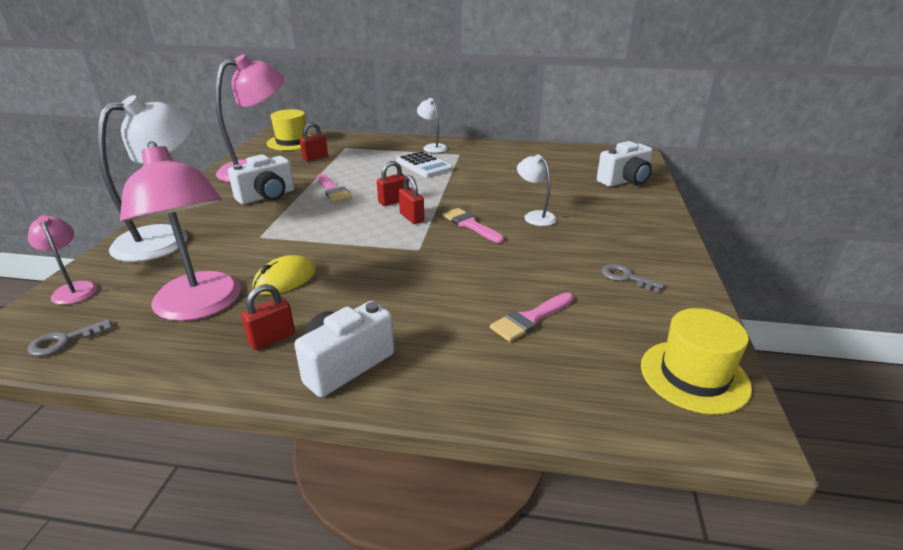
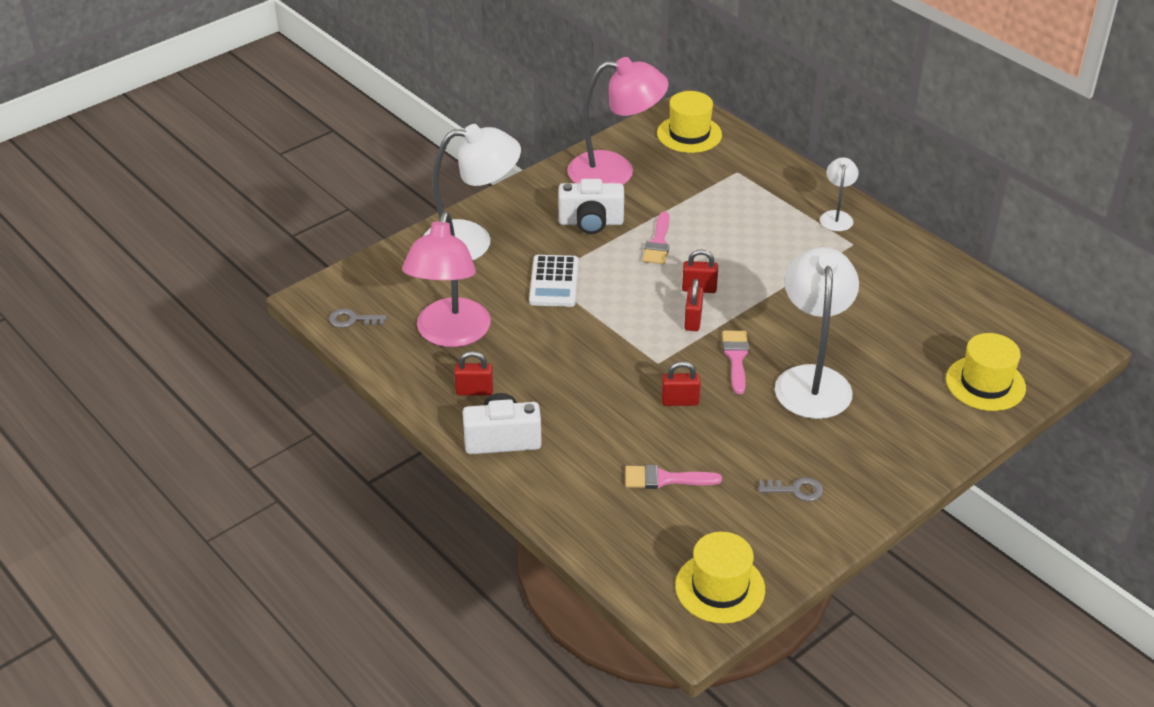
camera: 40 degrees right, 10 degrees up
(74, 289) = (380, 269): pink lamp -> none
(285, 279) = (525, 339): yellow mouse -> none
(315, 157) = (688, 177): red padlock -> red padlock (680, 401)
(424, 165) = (790, 246): white calculator -> white calculator (554, 282)
(535, 216) = (812, 380): white lamp -> white lamp, size x2.04
(625, 181) = (985, 383): white camera -> yellow hat
(626, 277) = (796, 490): grey key -> grey key turned 105 degrees clockwise

